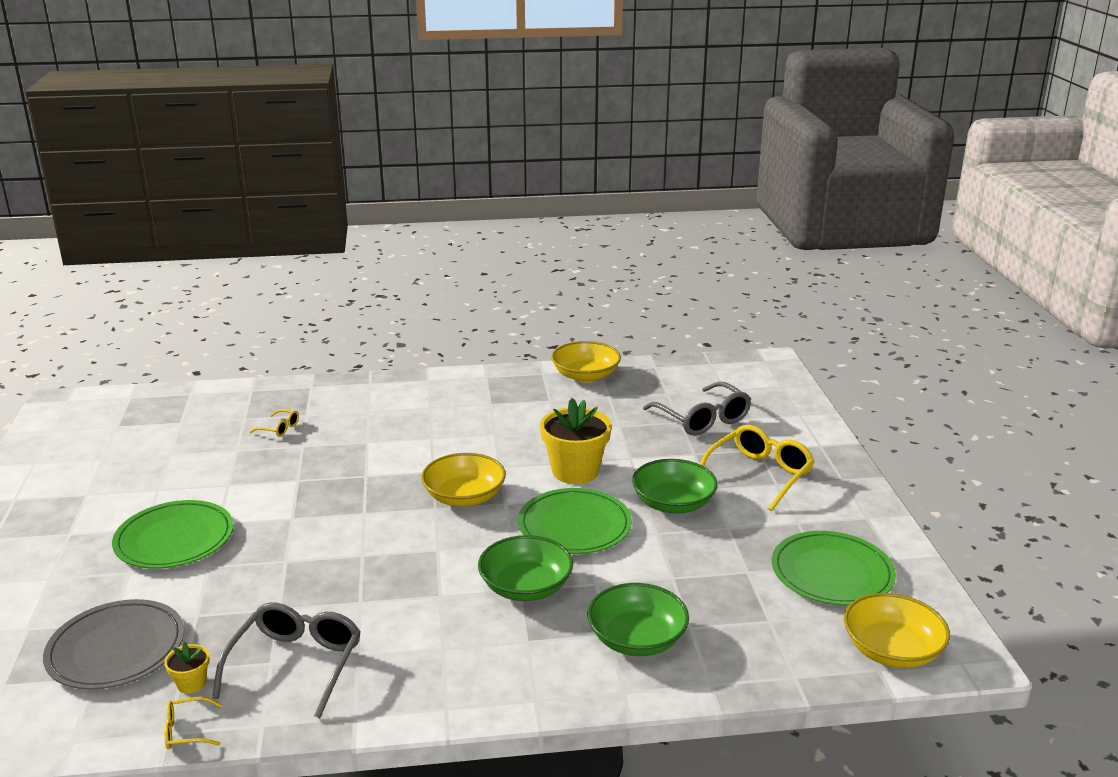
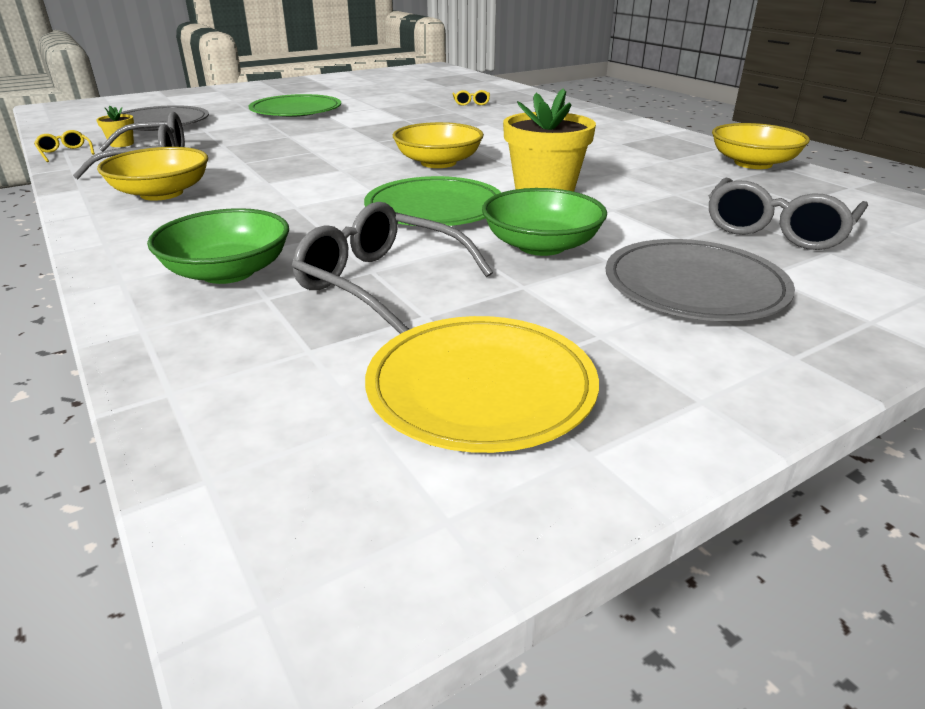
camera: 65 degrees right, 5 degrees up
(526, 587) = (301, 208): green bowl -> none
(693, 577) = (381, 282): none -> grey glasses
(759, 475) = (694, 286): yellow glasses -> grey plate
(832, 573) = (481, 387): green plate -> yellow plate
(892, 650) = (272, 489): yellow bowl -> yellow bowl (162, 193)

